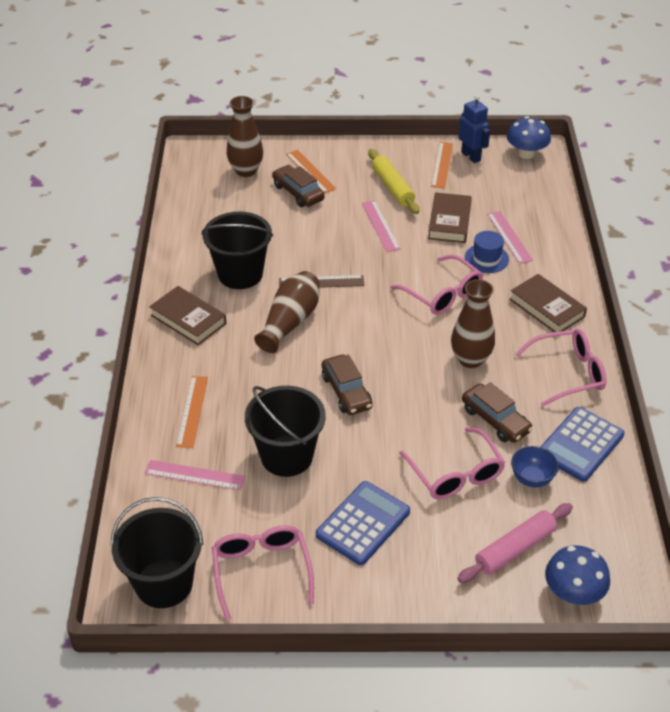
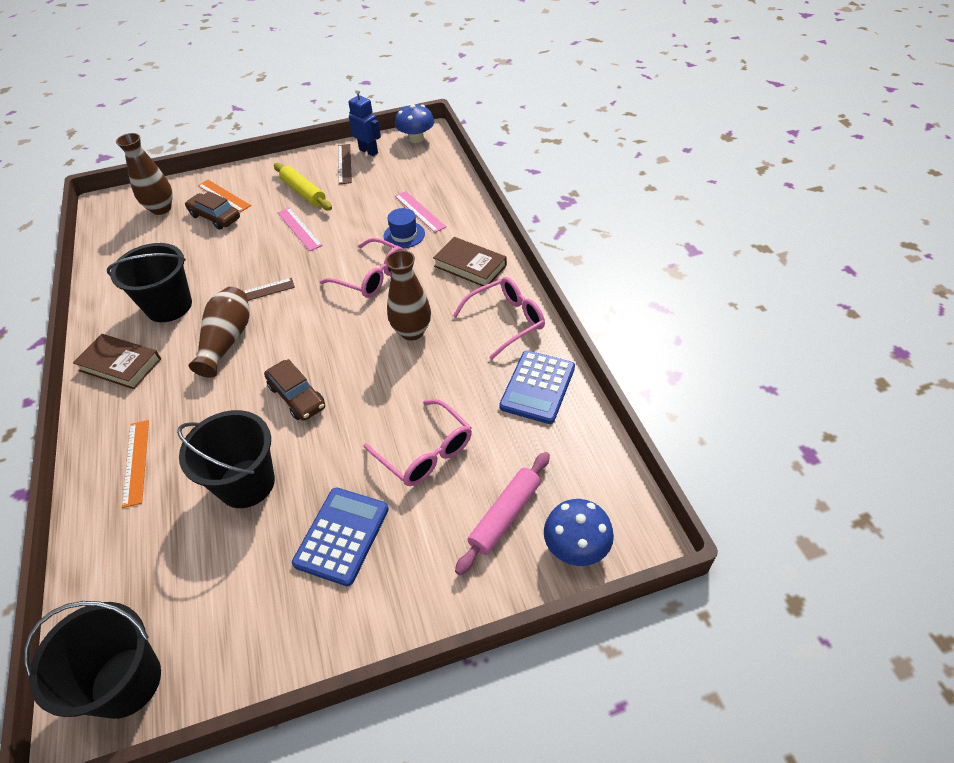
camera: 15 degrees left, 5 degrees up
(194, 475) = (147, 535): pink ruler -> none
(261, 571) = (239, 628): pink glasses -> none
(442, 165) = (344, 164): orange ruler -> brown ruler
(449, 222) = (362, 210): brown book -> none
(495, 420) = (450, 385): brown car -> none
(532, 478) = (501, 435): blue bowl -> none

